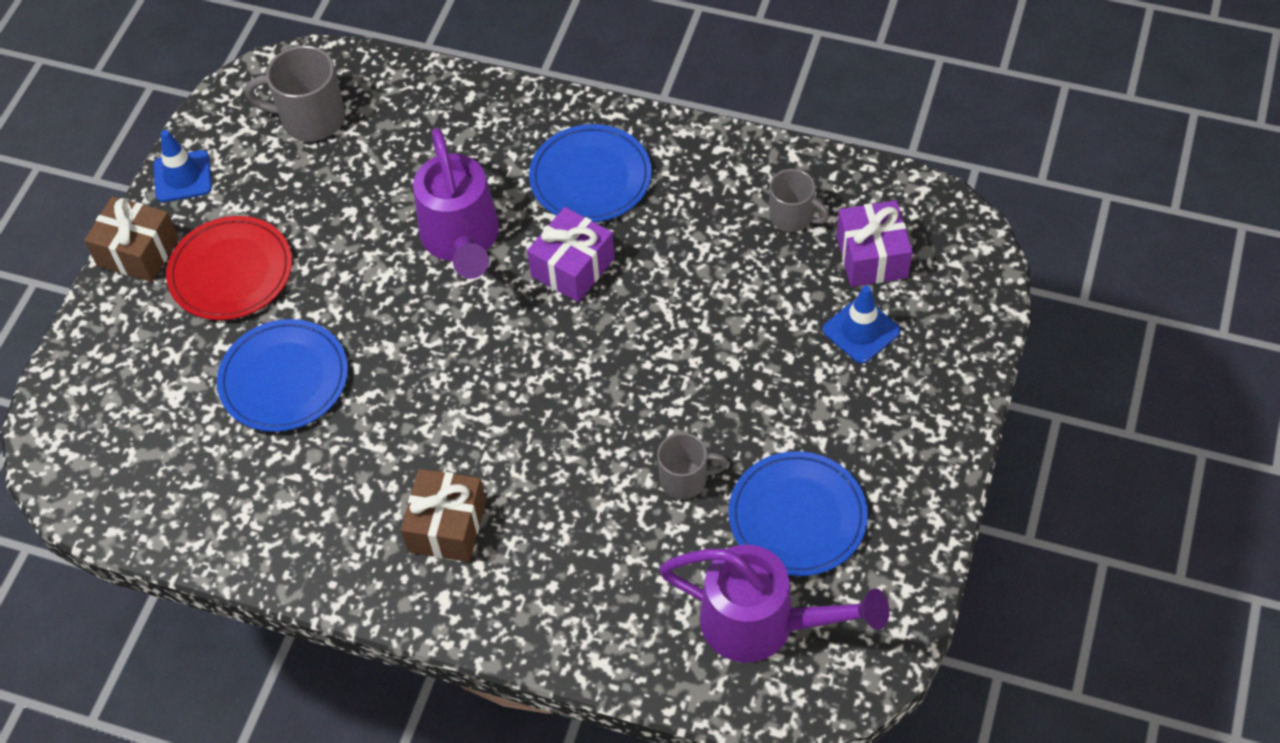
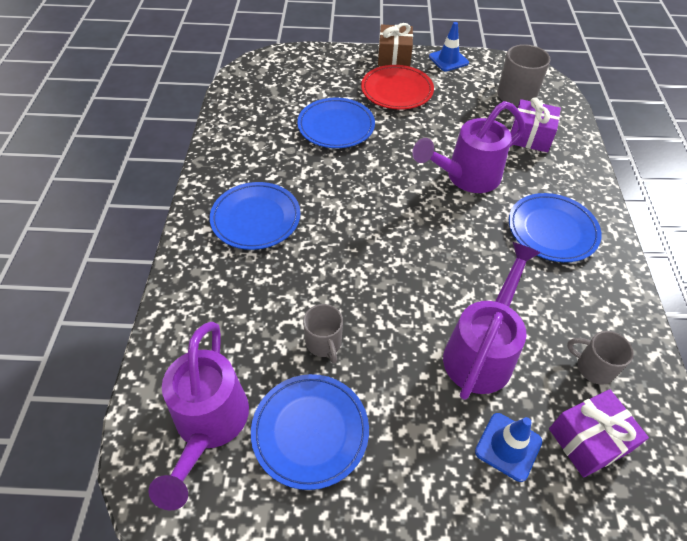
camera: 70 degrees right, 5 degrees down
(447, 526) = (256, 218): brown gift -> blue plate
(573, 267) = (474, 237): purple gift -> purple gift (530, 137)
(743, 316) = (482, 351): none -> purple watering can
(792, 217) = (593, 367): grey mug -> grey mug turned 105 degrees clockwise

